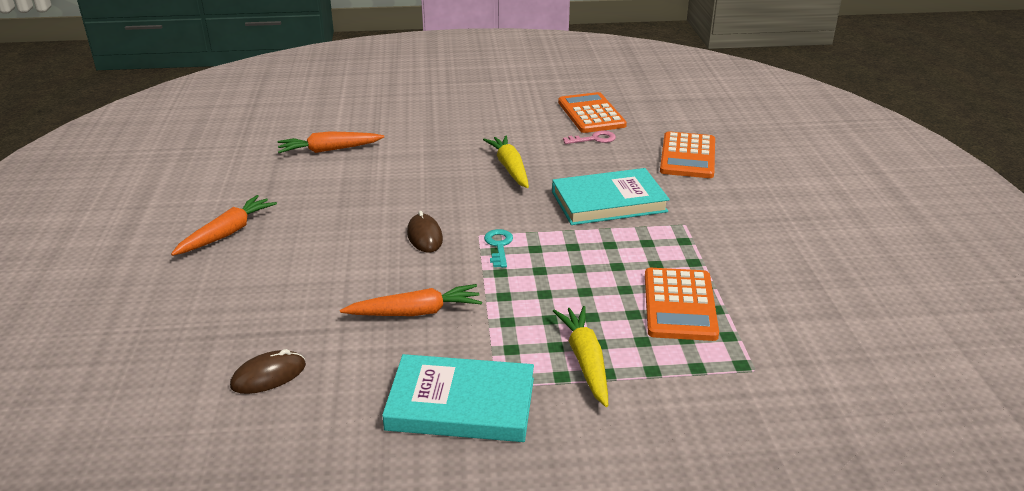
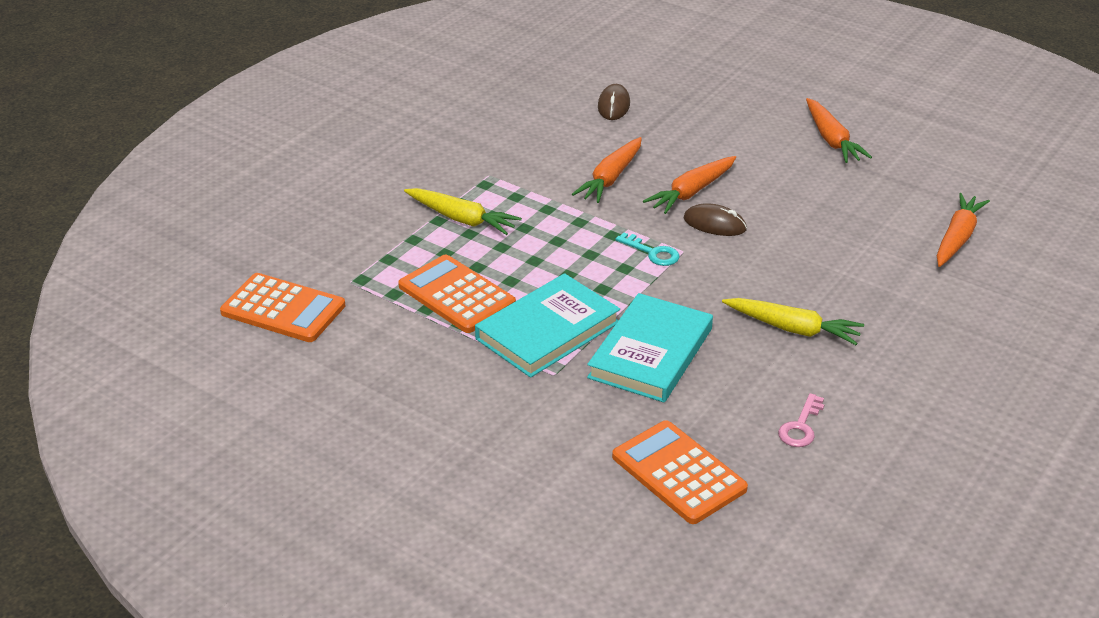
camera: 130 degrees right, 5 degrees up
(389, 264) = (691, 192): none -> orange carrot
(461, 404) = (492, 156): turquoise book -> turquoise book (547, 330)
(591, 114) = (876, 468): orange calculator -> orange calculator (283, 309)

